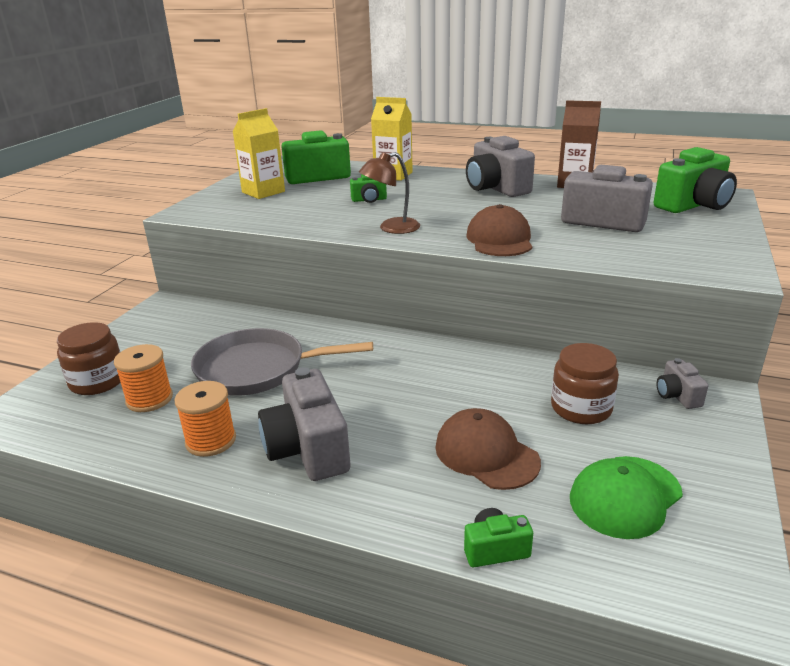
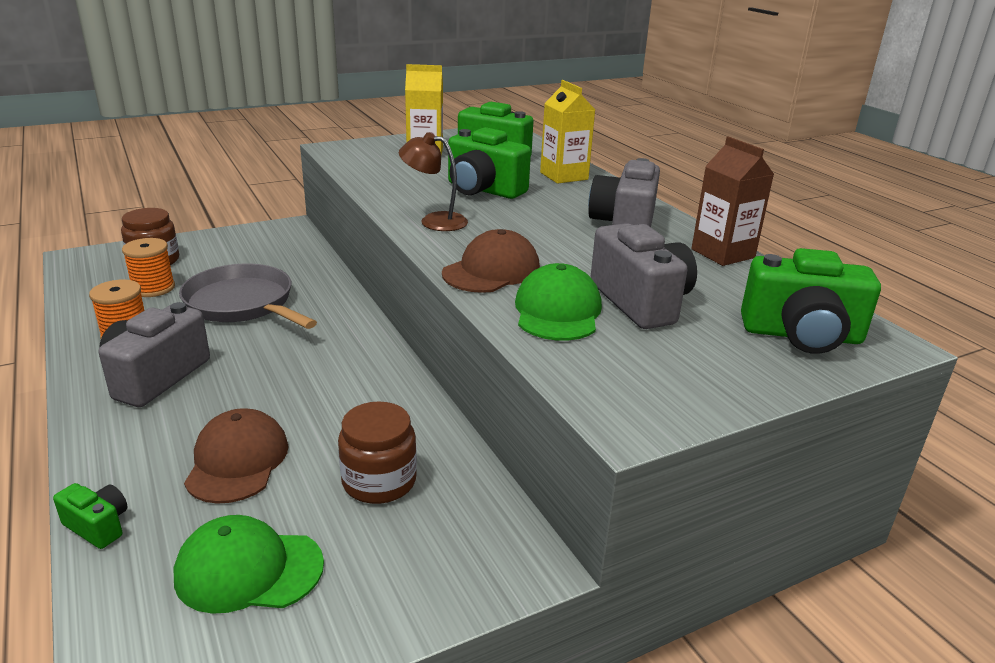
camera: 40 degrees right, 0 degrees up
(369, 200) = (483, 190): green camera -> green camera, size x2.00
(583, 243) = (557, 311): none -> green cap
(677, 396) = (485, 534): grey camera -> none

